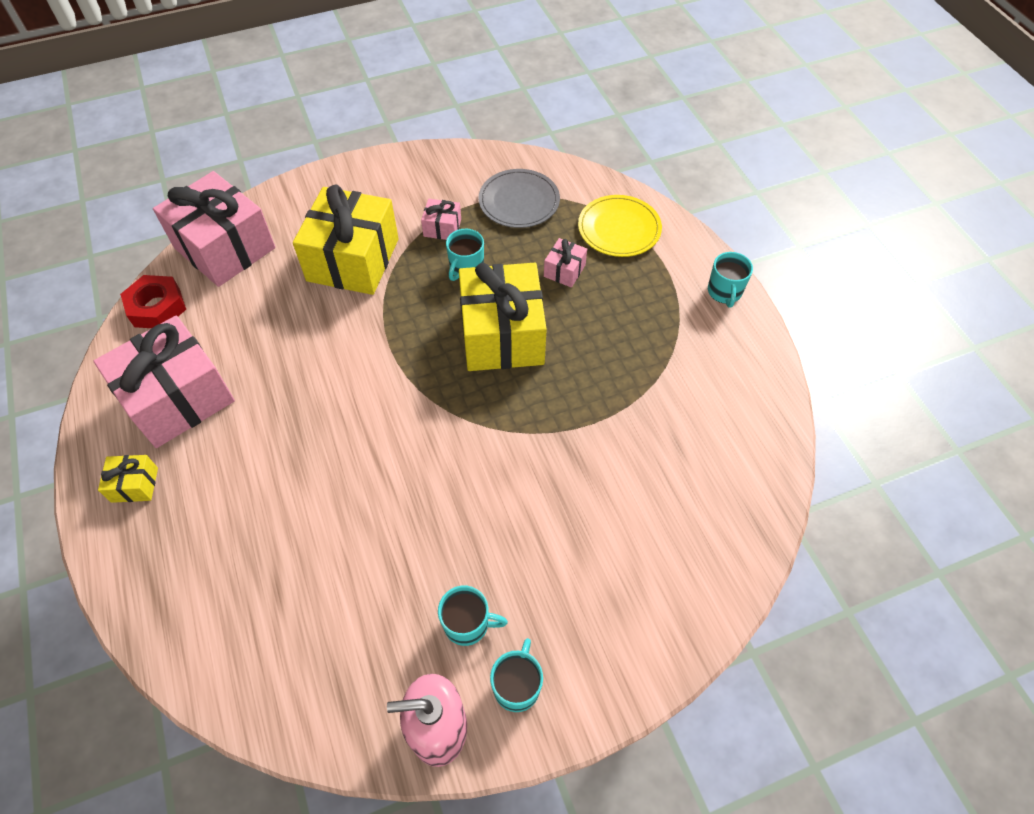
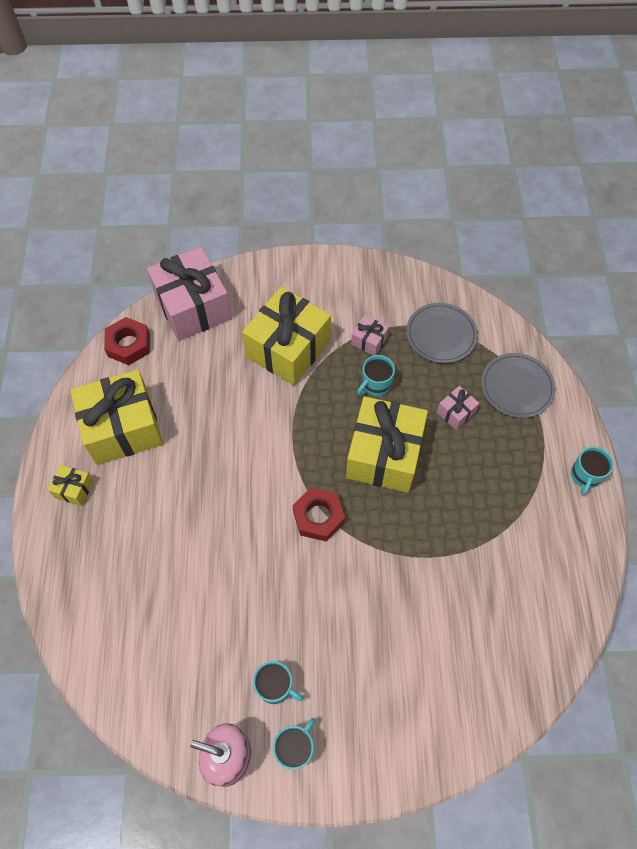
camera: 20 degrees right, 5 degrees up
(178, 398) = (123, 428): pink gift -> yellow gift
(451, 421) = (318, 516): none -> red nut
(619, 228) = (517, 387): yellow plate -> grey plate

